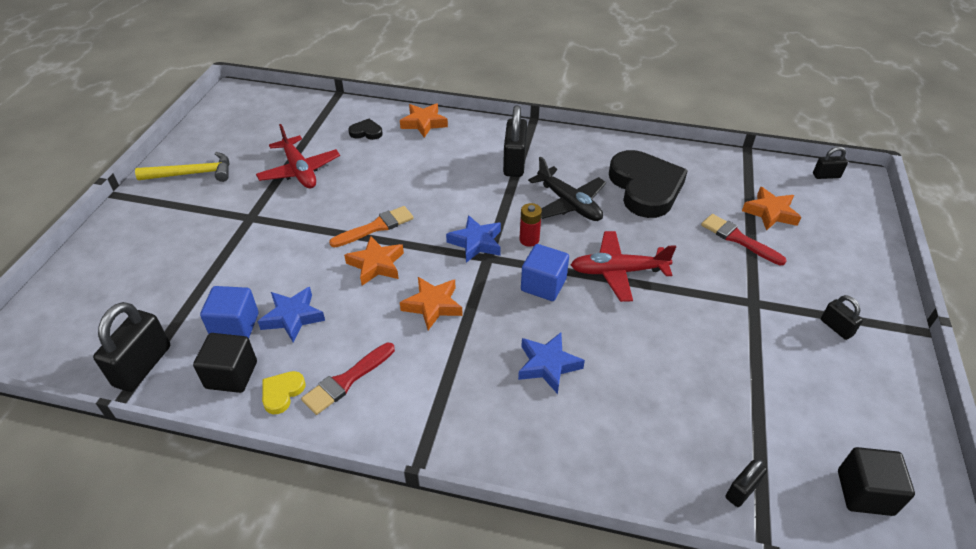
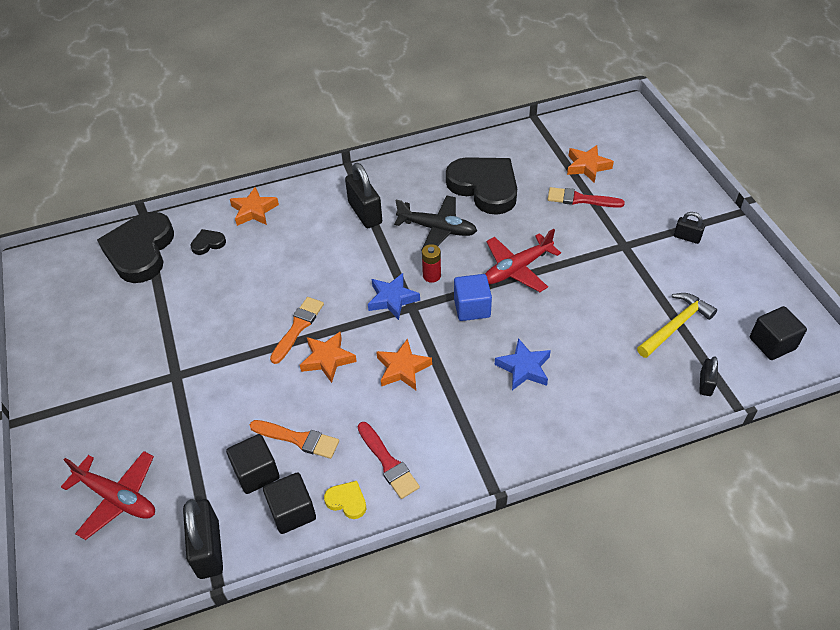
camera: 30 degrees left, 5 degrees up
(192, 174) = (76, 363): yellow hammer -> yellow hammer (675, 326)
(235, 326) = (256, 473): blue cube -> black cube
(282, 393) = (347, 501): yellow heart -> yellow heart turned 120 degrees clockwise
(292, 317) = (298, 439): blue star -> orange brush
(299, 171) = (180, 310): red plane -> red plane (117, 498)
(312, 116) = (140, 251): none -> black heart
(346, 380) = (388, 463): red brush -> red brush turned 45 degrees counterclockwise
(826, 176) = (604, 116): black padlock -> none

